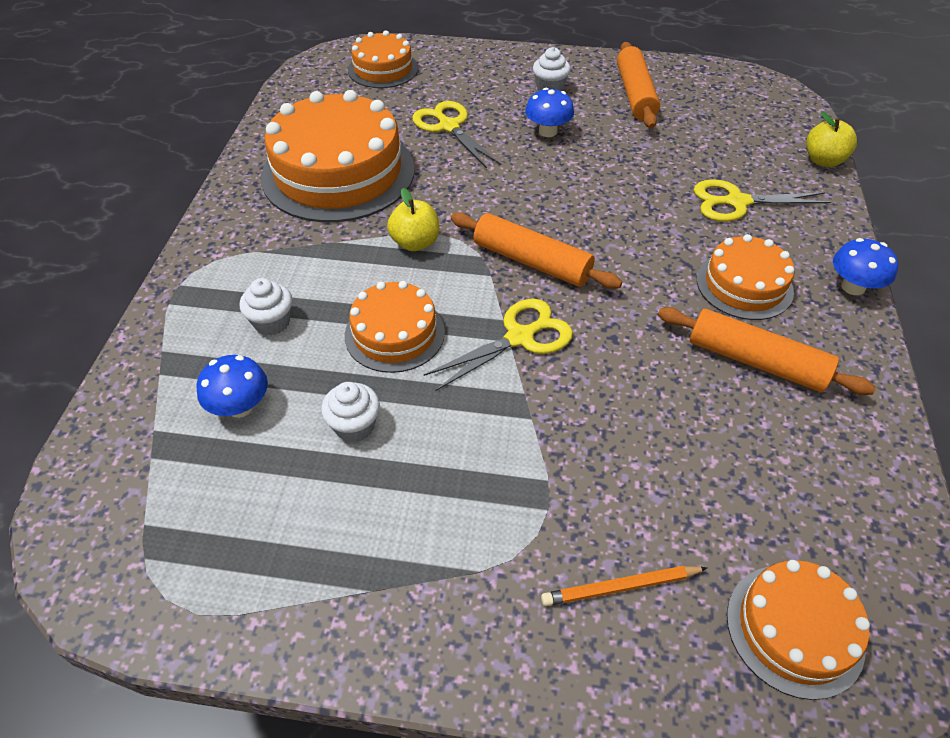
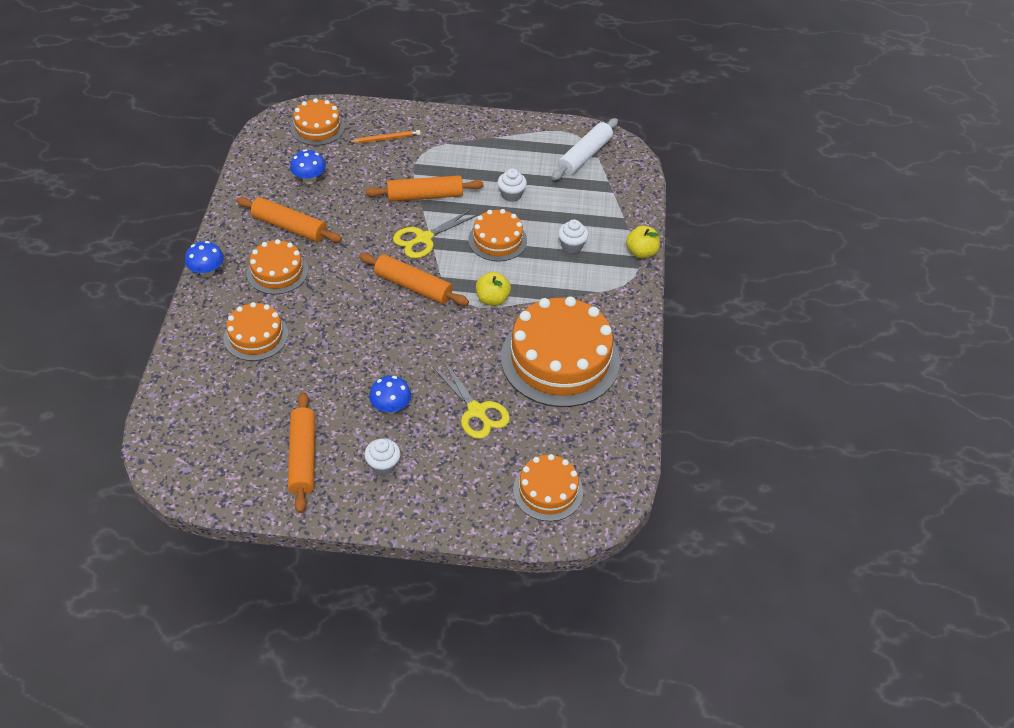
camera: 175 degrees right, 0 degrees up
(172, 528) = (584, 156): none -> white rolling pin
(240, 406) = (573, 202): blue mushroom -> blue mushroom (309, 179)
(522, 424) = (425, 196): none -> orange rolling pin
(737, 202) = (256, 336): yellow scissors -> orange cake
(823, 160) = (167, 378): yellow apple -> yellow apple (641, 252)

